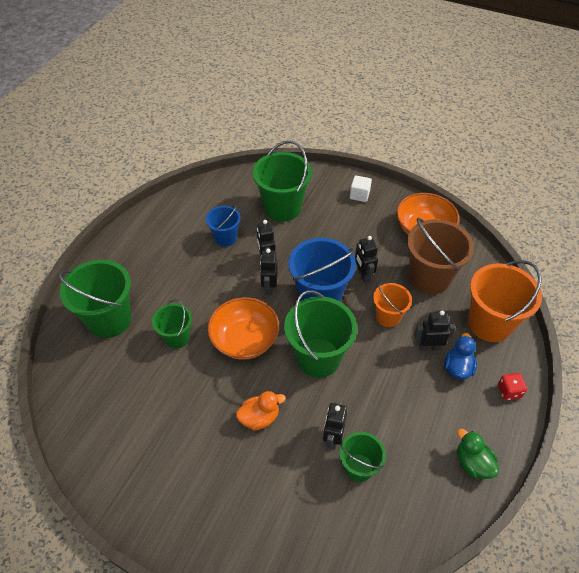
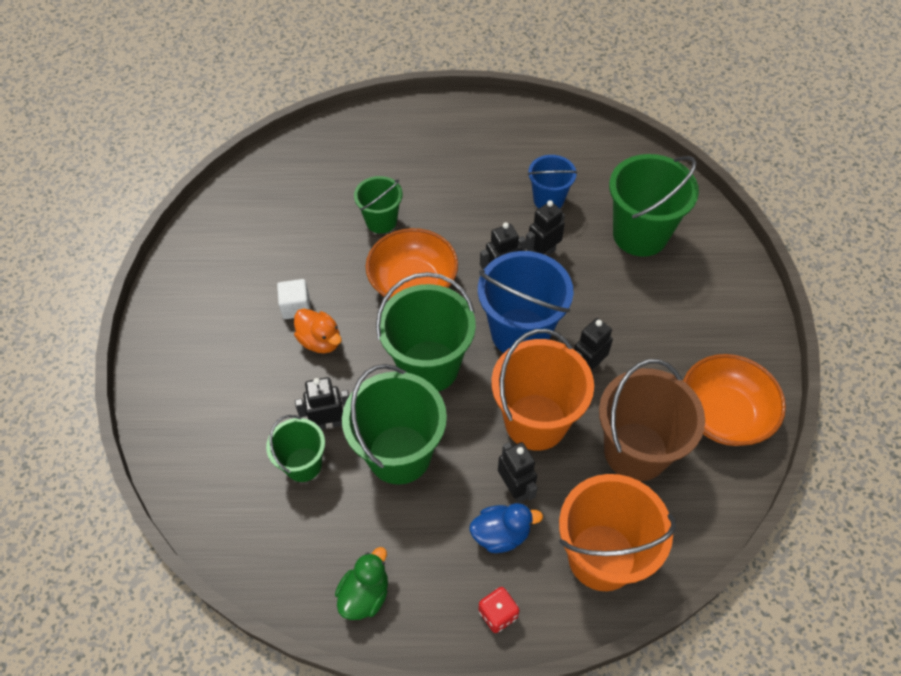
camera: 65 degrees right, 5 degrees up
(109, 320) = (371, 155): green bucket -> green bucket (399, 454)
(359, 195) = (730, 311): white cube -> white cube (296, 307)
(388, 317) = (535, 421): orange bucket -> orange bucket, size x1.73

